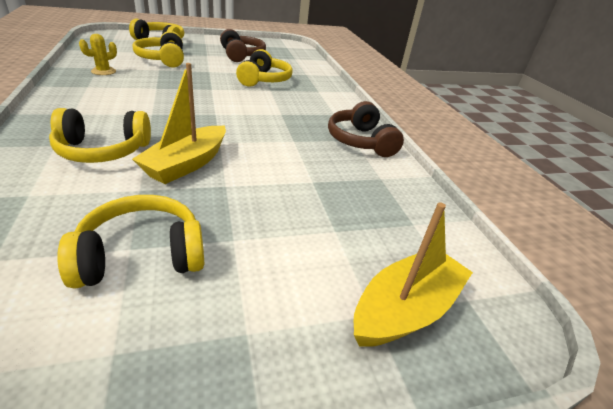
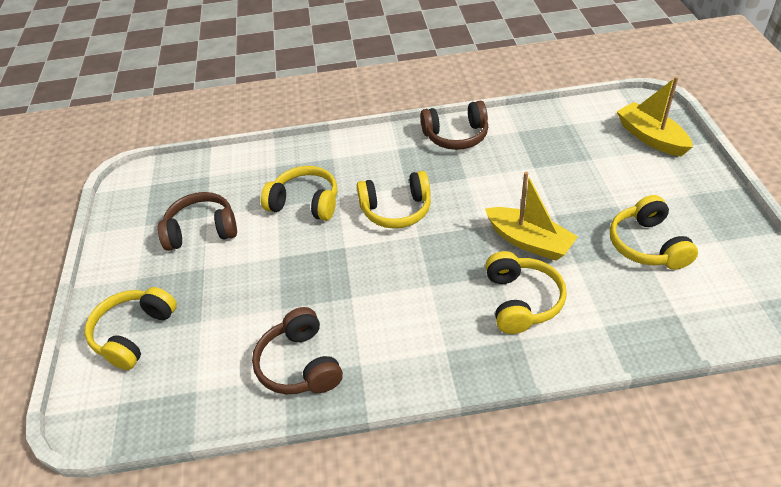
camera: 75 degrees left, 10 degrees up
(103, 71) = (300, 364): yellow cactus -> brown headphones
(163, 59) = (234, 312): yellow headphones -> yellow headphones (396, 210)

